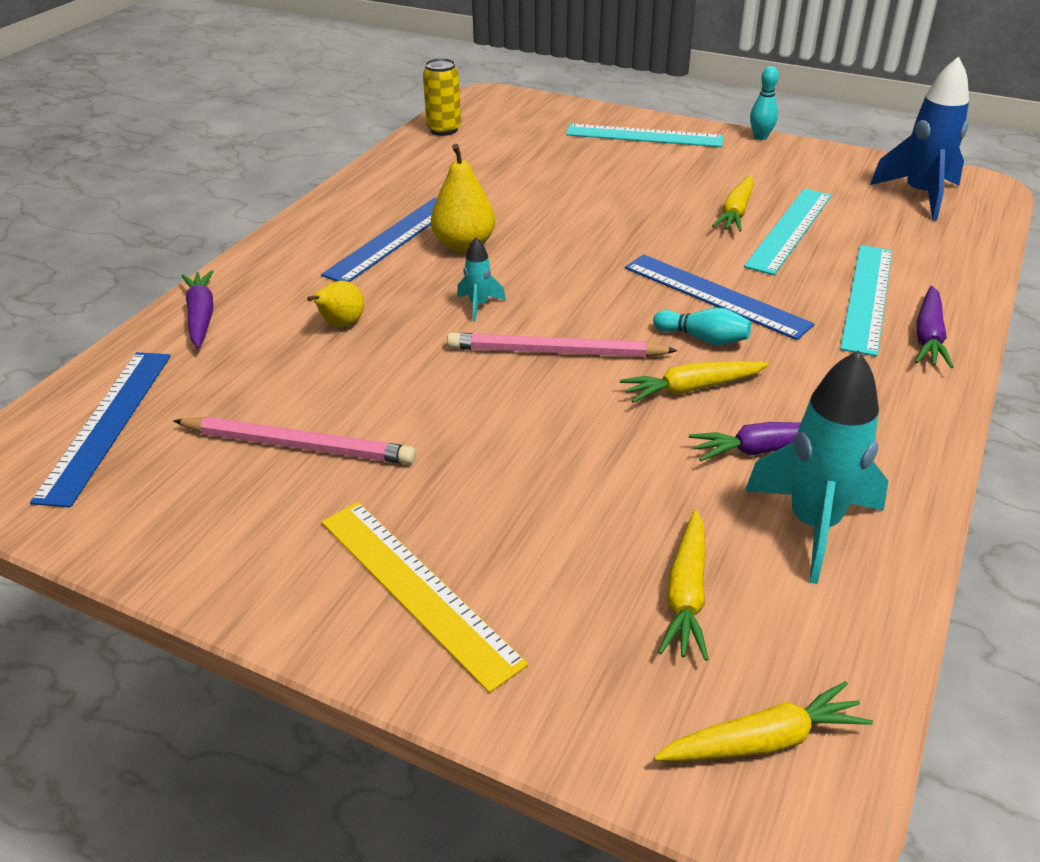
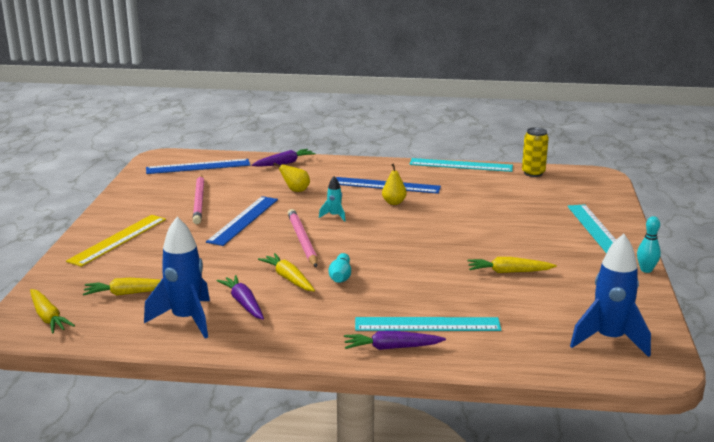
camera: 70 degrees right, 15 degrees down
(464, 245) = (394, 202): yellow pear -> yellow pear, size x0.64
(715, 296) = (391, 275): blue ruler -> blue ruler (243, 220)
(790, 230) = (500, 292): turquoise ruler -> turquoise ruler (461, 165)
(813, 525) = (186, 320): turquoise rocket -> blue rocket

